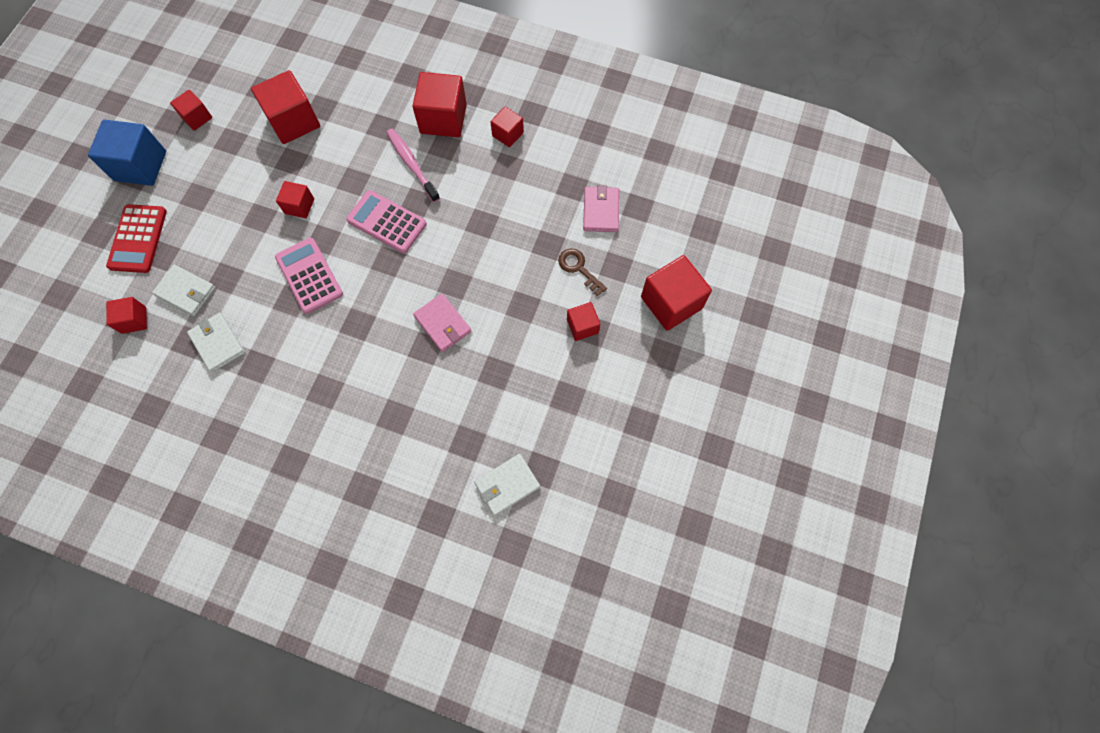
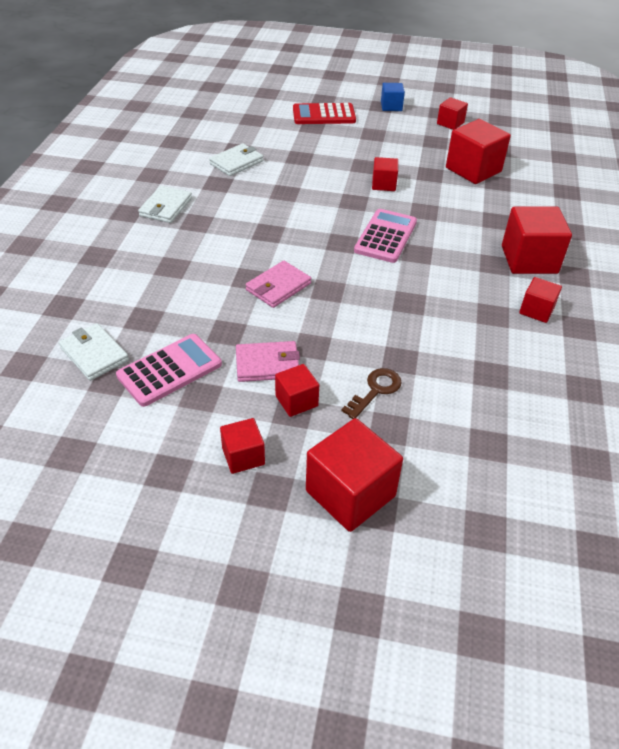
camera: 80 degrees right, 25 degrees down
(134, 320) = (251, 124): red cube -> red cube (243, 456)
(140, 166) = (391, 106): blue cube -> blue cube, size x0.55
(186, 291) = (281, 142): white wallet -> white wallet (166, 207)
(309, 276) = (312, 199): pink calculator -> pink calculator (170, 370)
(412, 164) = (460, 244): pink toothbrush -> none
(601, 211) = (466, 405): pink wallet -> pink wallet (267, 364)

